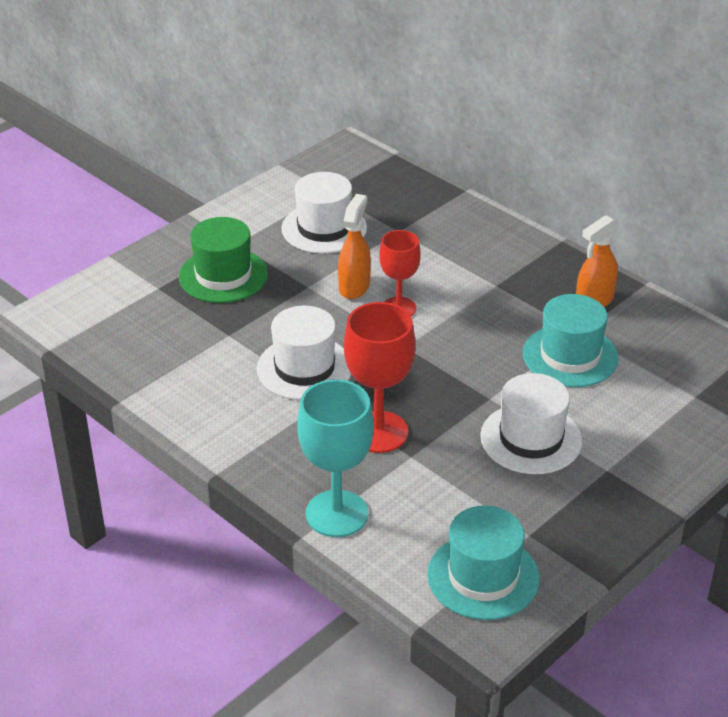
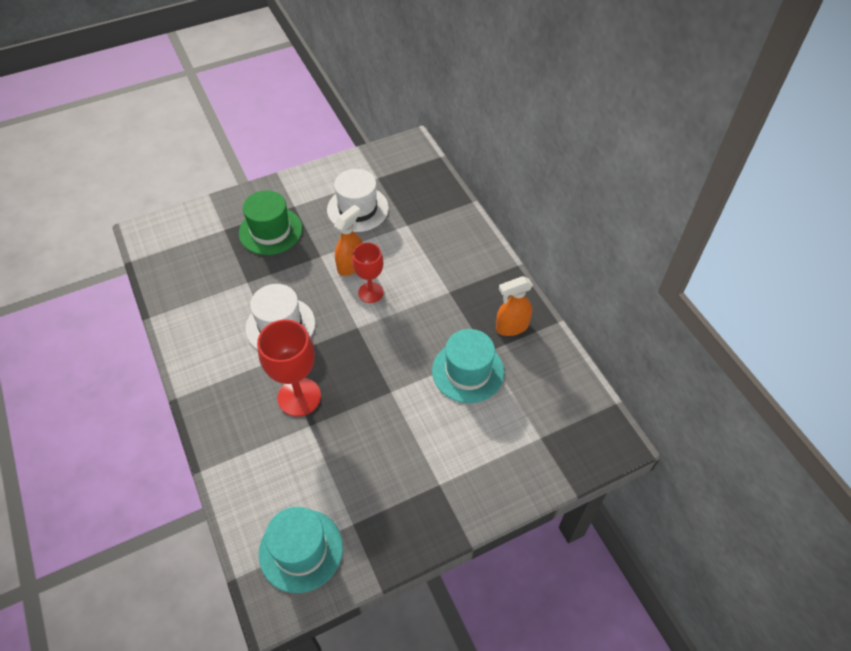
camera: 20 degrees right, 15 degrees up
(337, 514) = (234, 459): turquoise goblet -> none
(531, 438) = (400, 437): white hat -> none

